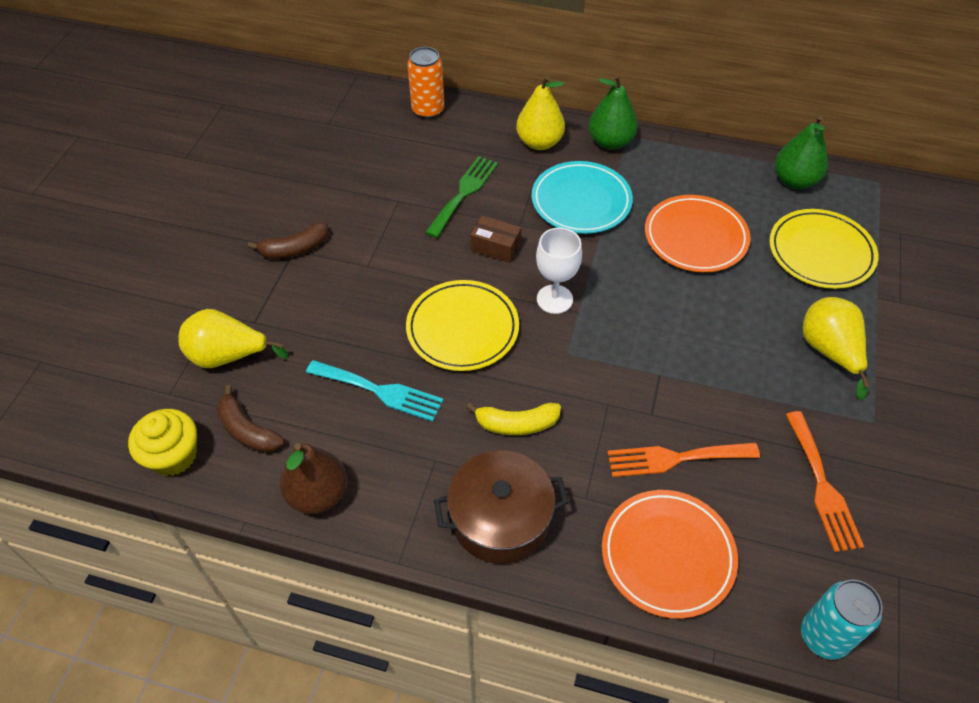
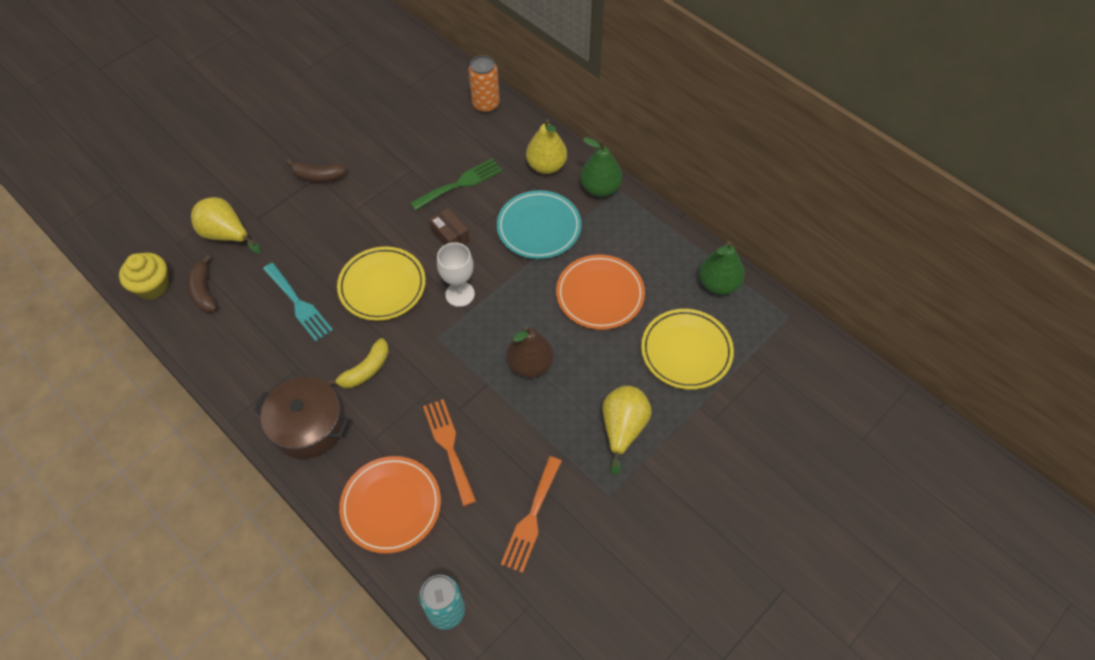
camera: 30 degrees right, 5 degrees up
(318, 494) = (215, 353): brown pear -> brown pear (530, 365)
(516, 424) = (366, 370): yellow banana -> yellow banana turned 75 degrees counterclockwise
(675, 458) = (449, 447): orange fork -> orange fork turned 45 degrees clockwise

